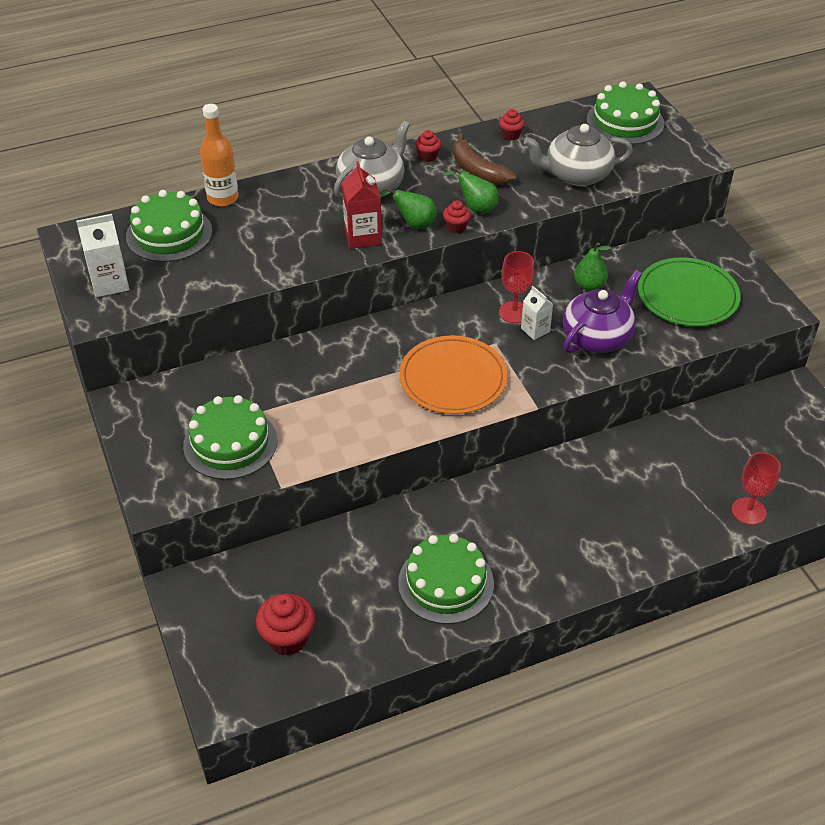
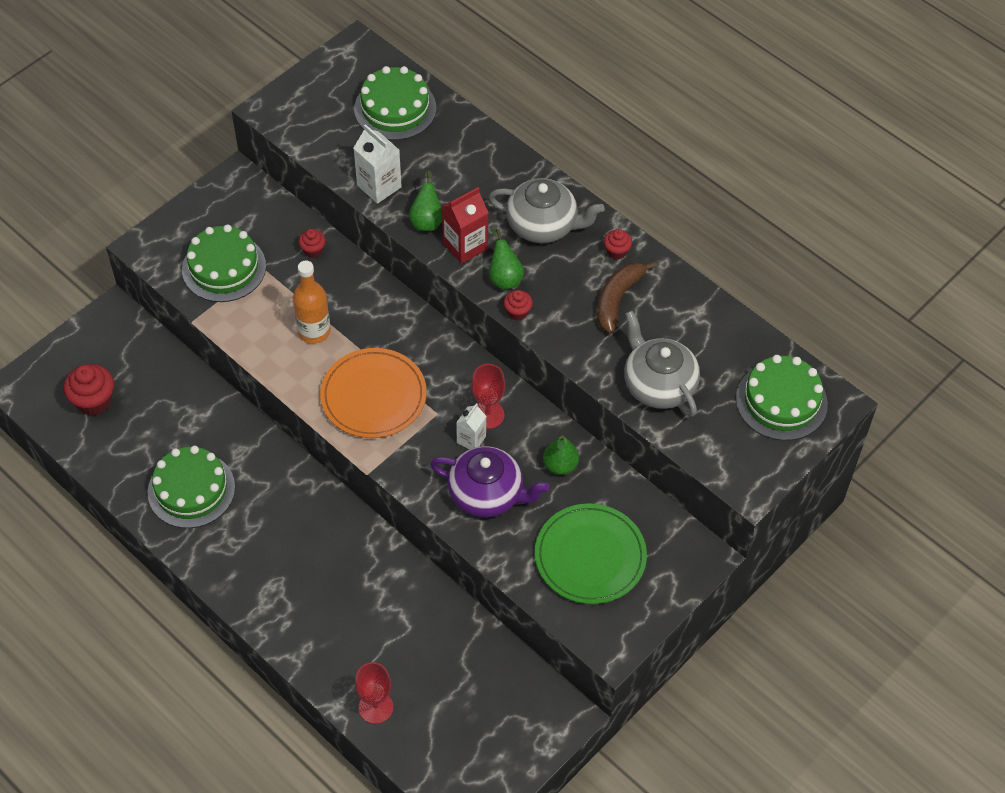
camera: 65 degrees right, 10 degrees up
(110, 283) = (312, 99): white carton -> white carton (379, 186)
(222, 198) = (464, 123): orange bottle -> orange bottle (314, 331)
(475, 208) = (556, 318): green pear -> green pear (427, 220)
(511, 135) = (694, 308): red cupcake -> red cupcake (313, 250)

